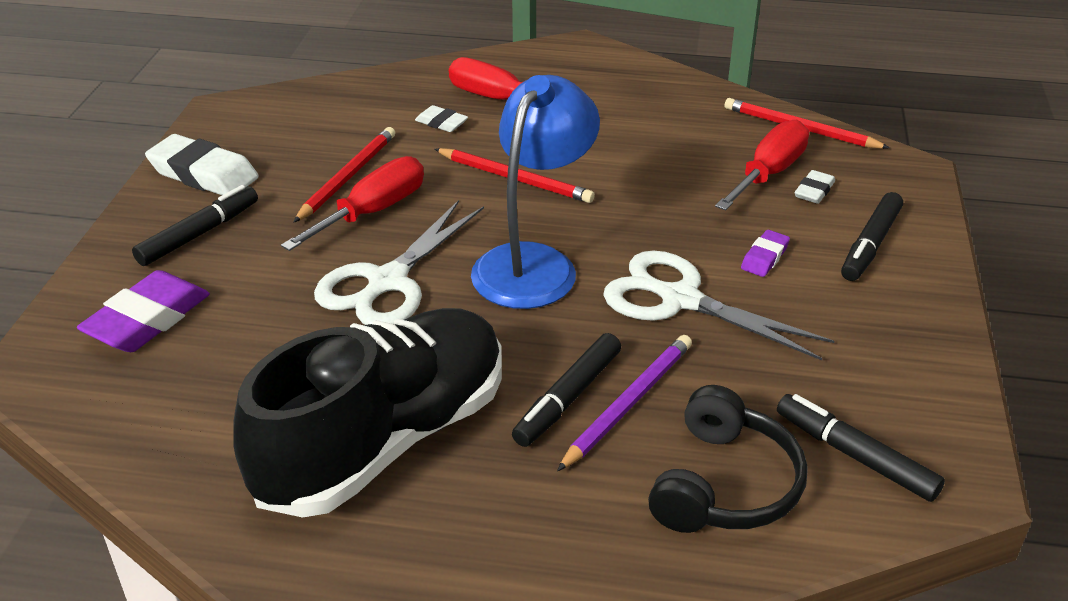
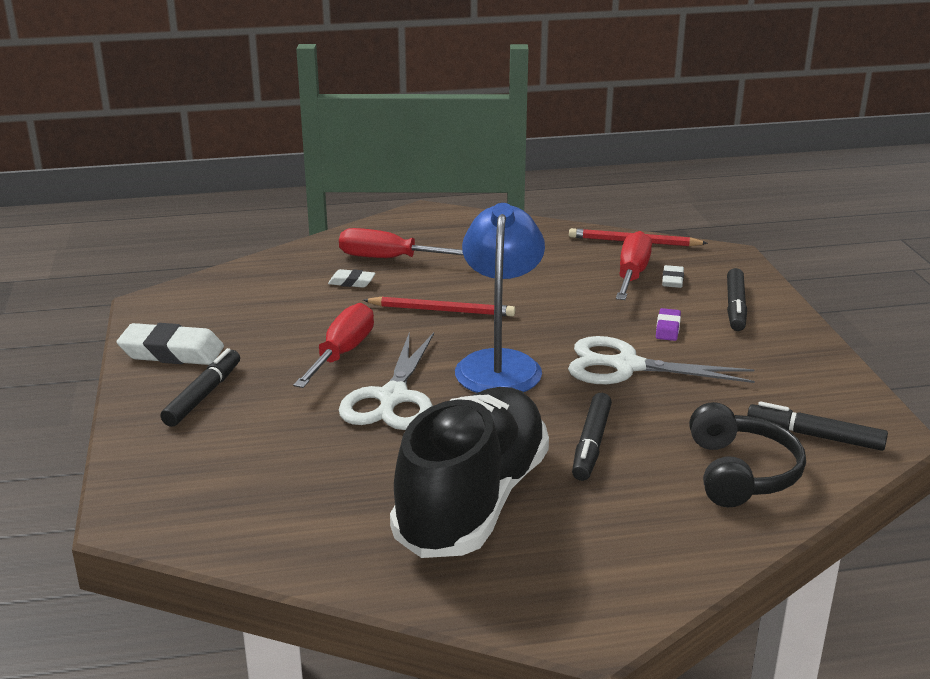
camera: 20 degrees left, 10 degrees down
(148, 320) = (207, 463): purple eraser -> none
(347, 177) = (301, 333): red pencil -> none
(628, 403) = (637, 438): purple pencil -> none

